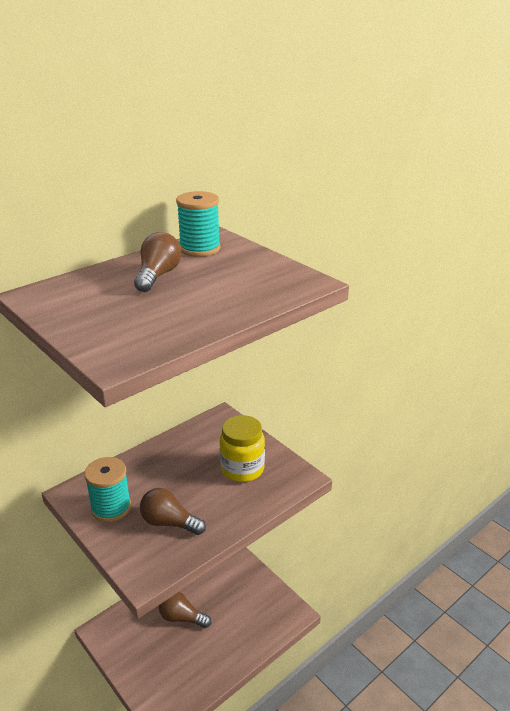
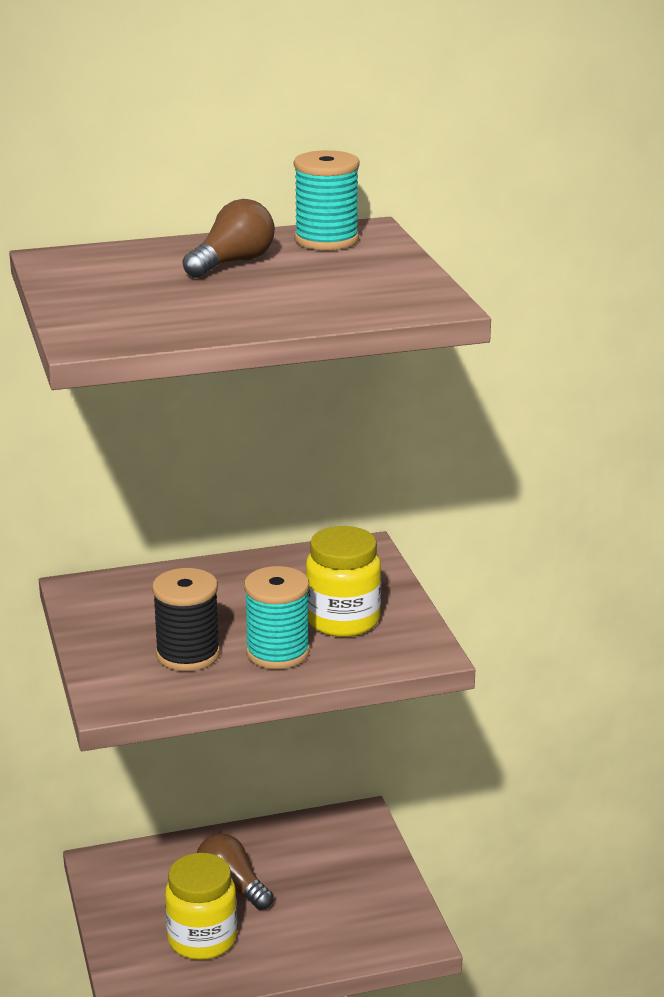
camera: 25 degrees right, 5 degrees down
(111, 508) = (120, 617): turquoise spool -> turquoise spool (277, 652)
(169, 523) = (188, 654): brown light bulb -> black spool
(183, 660) = (202, 939): none -> yellow jar

